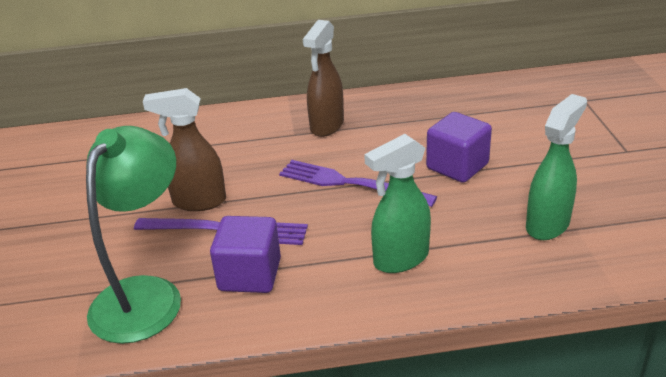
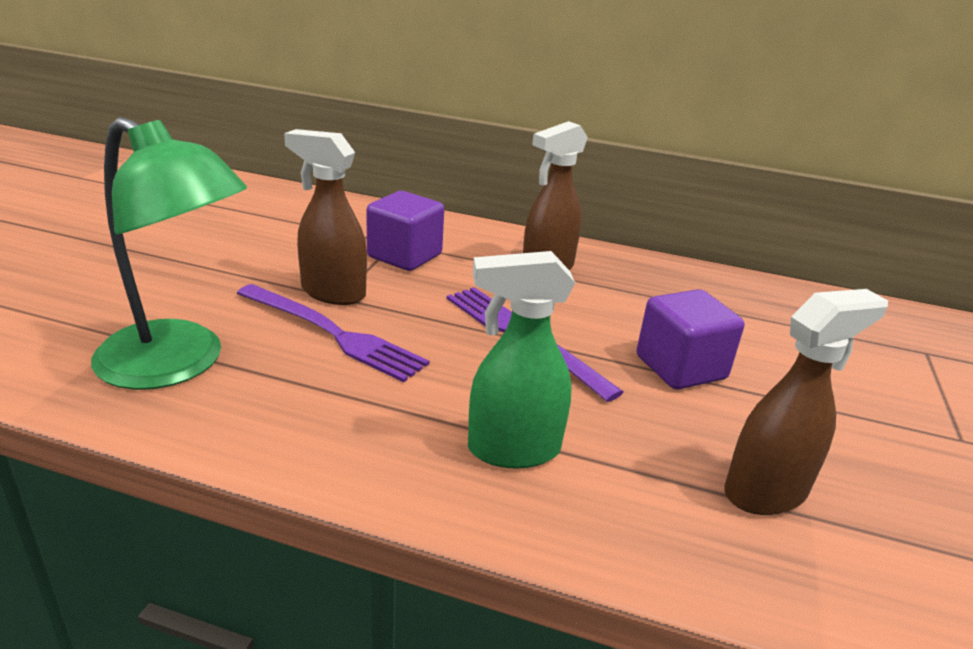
camera: 20 degrees right, 5 degrees down
(145, 295) = (178, 364): green lamp -> green lamp turned 75 degrees clockwise
(250, 275) = (310, 391): purple cube -> purple cube (404, 256)
(548, 225) = (766, 492): green spray bottle -> brown spray bottle

